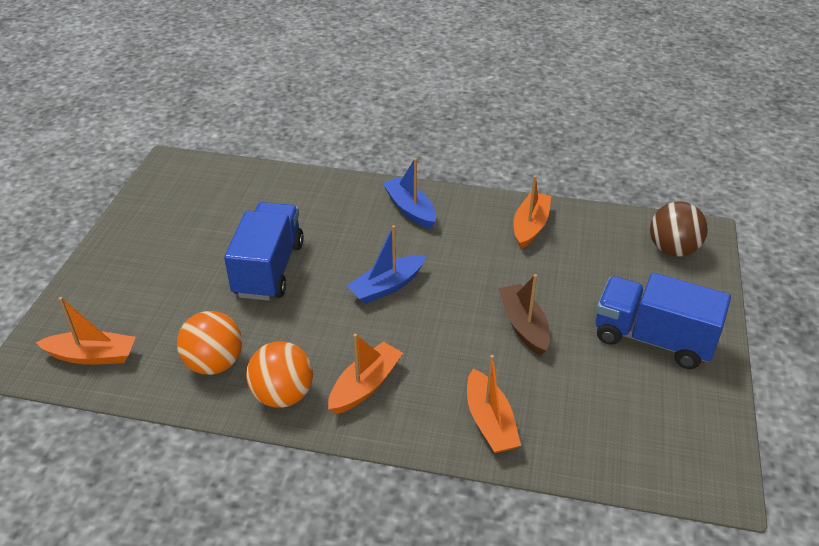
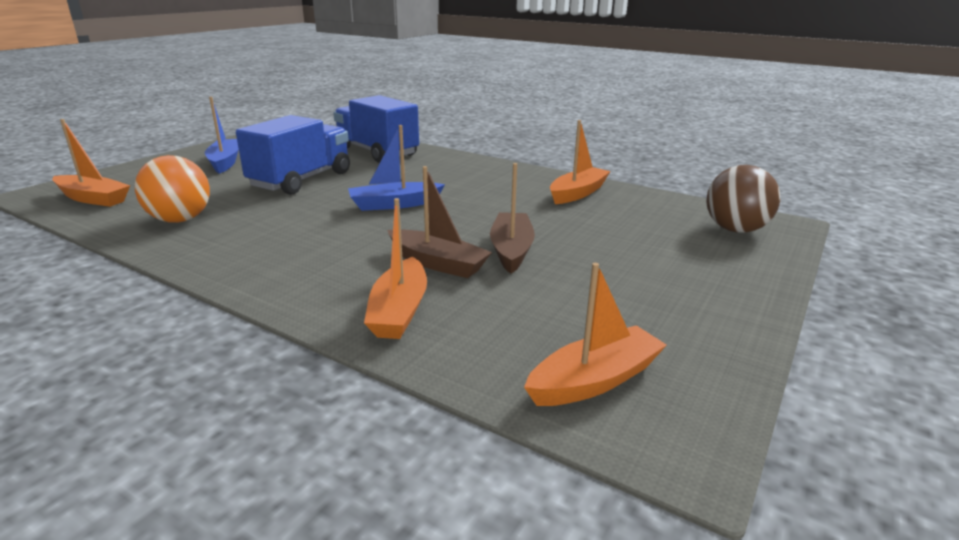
camera: 20 degrees right, 15 degrees down
(283, 395) = (210, 249): orange ball -> none
(365, 385) = (296, 258): orange boat -> orange boat (595, 380)
(410, 209) = (466, 169): blue boat -> blue boat (225, 162)
(479, 359) = (437, 263): none -> brown boat
(652, 339) = (665, 287): blue truck -> blue truck (376, 152)

